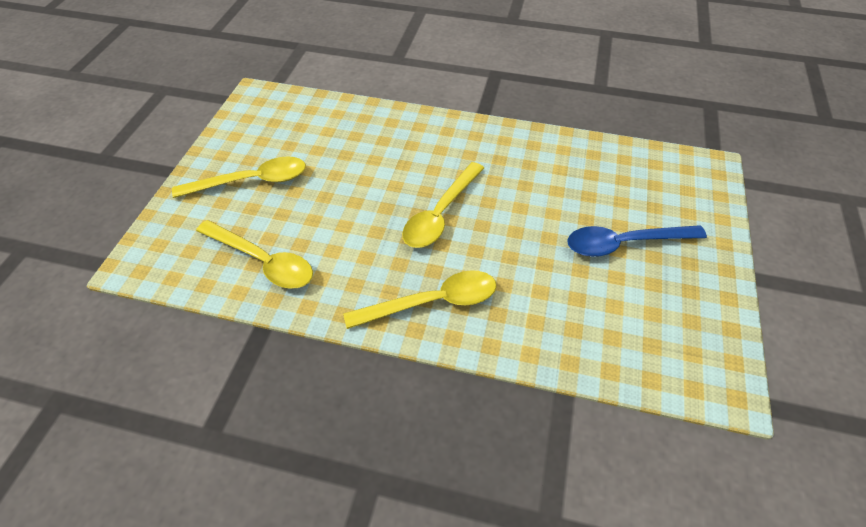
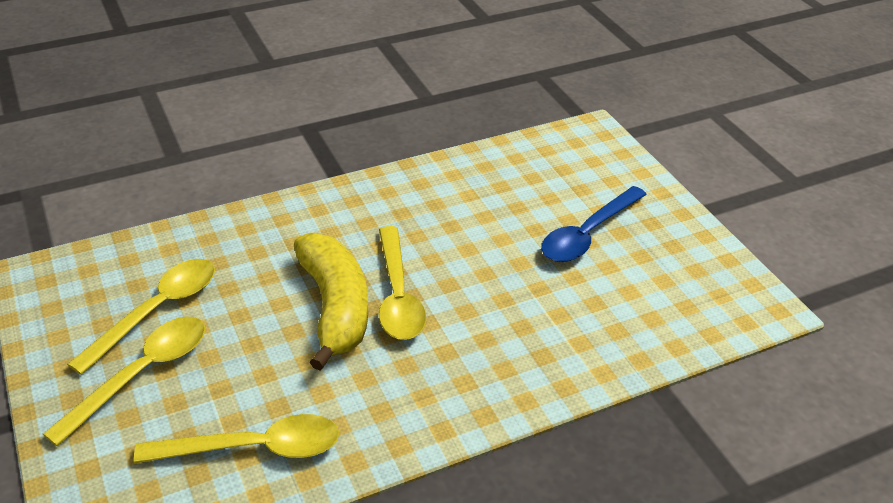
camera: 40 degrees left, 10 degrees down
(394, 200) = (335, 307): none -> yellow banana
(432, 302) = (475, 381): yellow spoon -> yellow spoon (157, 311)

